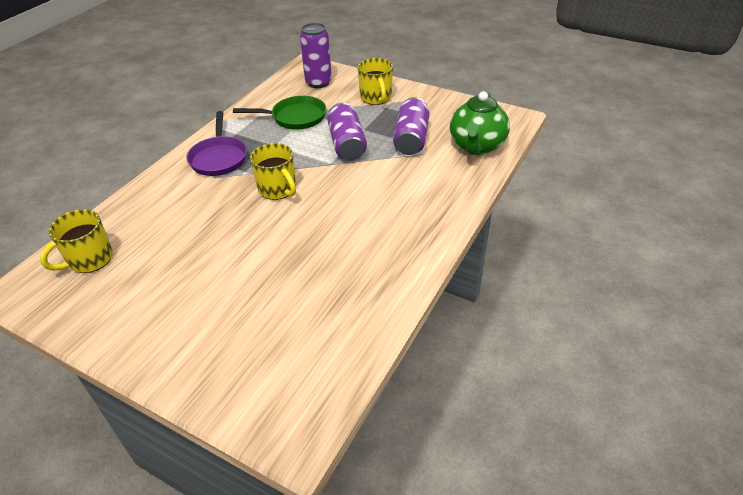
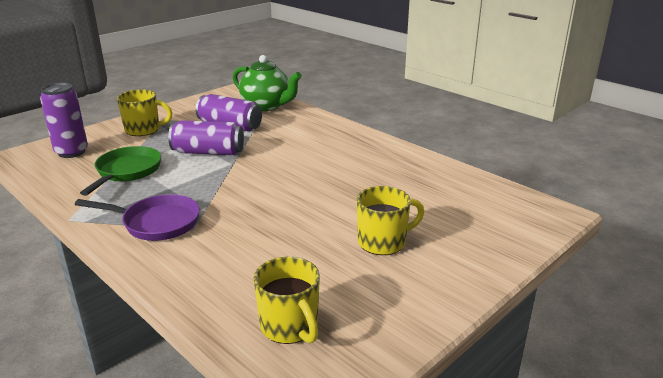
camera: 75 degrees left, 15 degrees down
(278, 189) = (251, 193): yellow mug -> yellow mug (383, 242)

